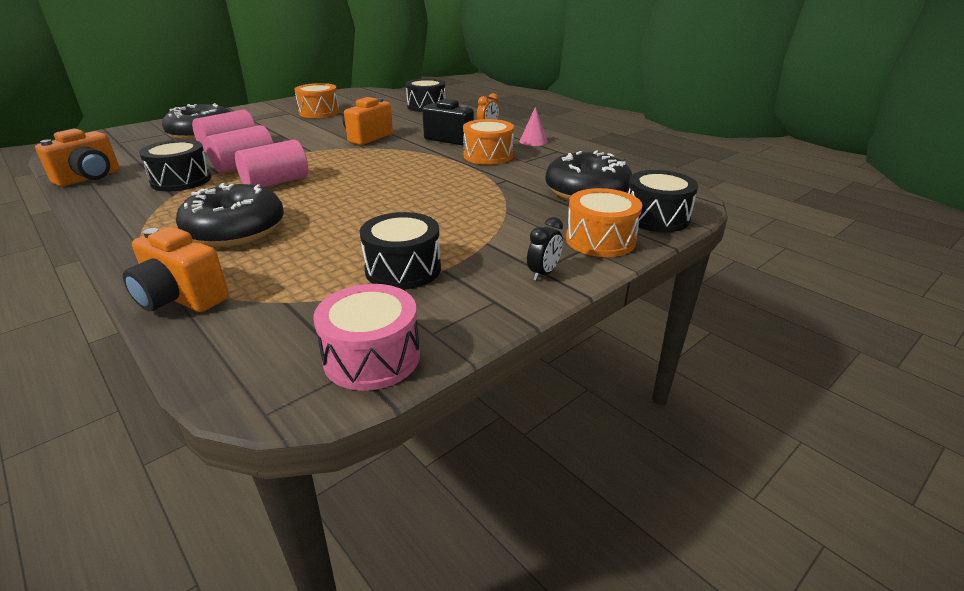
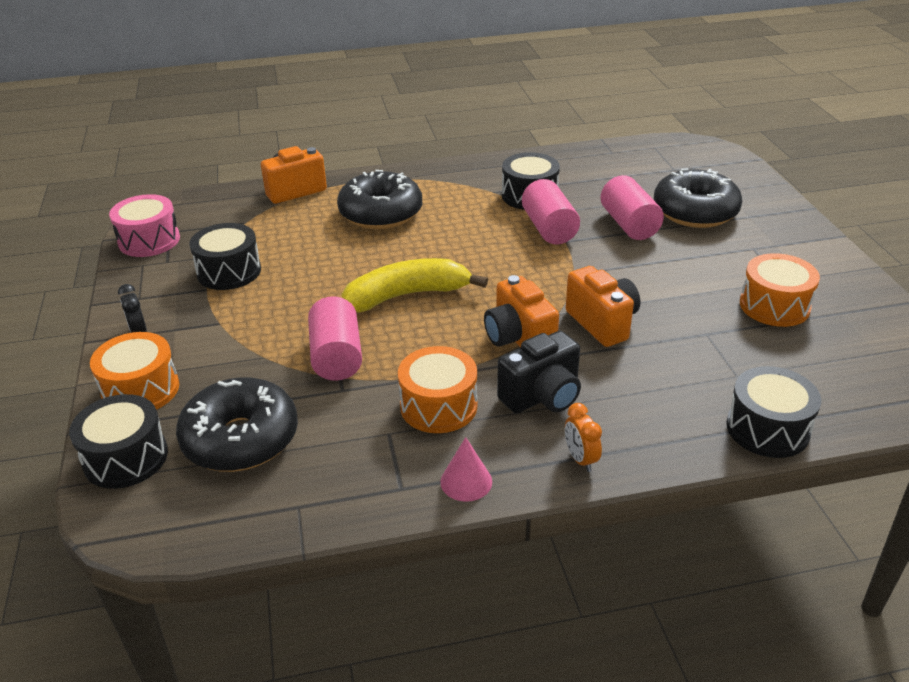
camera: 120 degrees right, 5 degrees up
(89, 178) = (573, 158): orange camera -> orange camera (518, 339)
(276, 182) = (479, 240): pink cylinder -> pink cylinder (336, 356)
(380, 187) = (406, 295): none -> yellow banana

